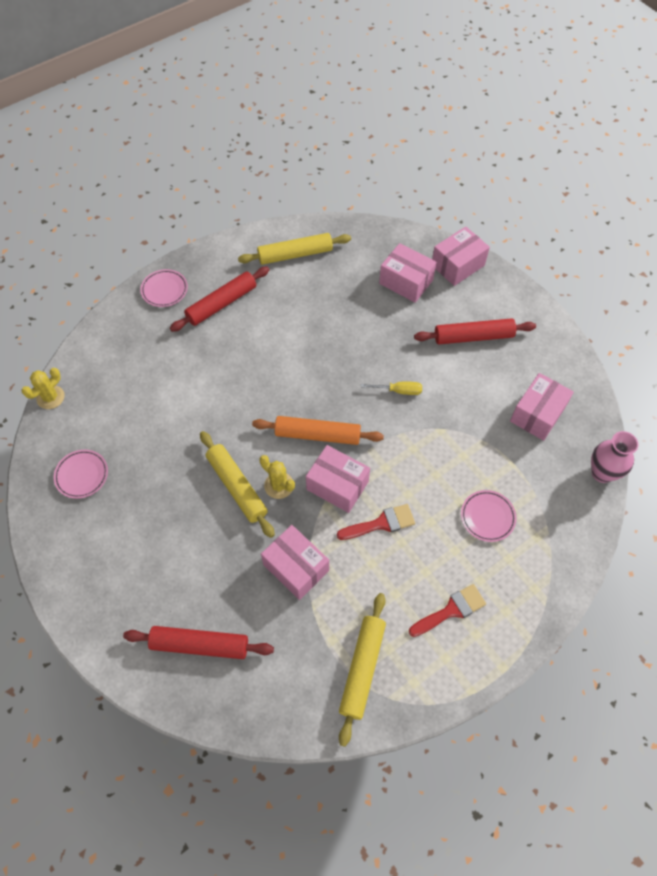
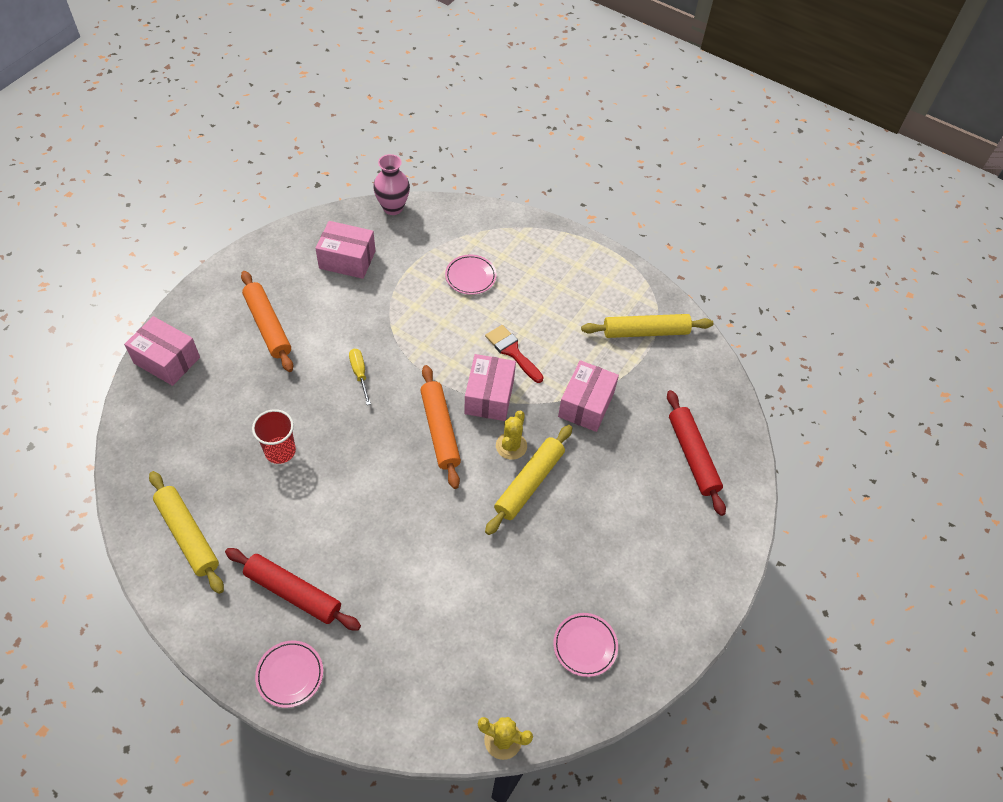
camera: 115 degrees left, 5 degrees down
(343, 320) = (280, 451): none -> red cup
(406, 282) = (205, 404): pink box -> none
(451, 610) = (567, 285): red brush -> none
(473, 337) = (268, 326): red rolling pin -> orange rolling pin

